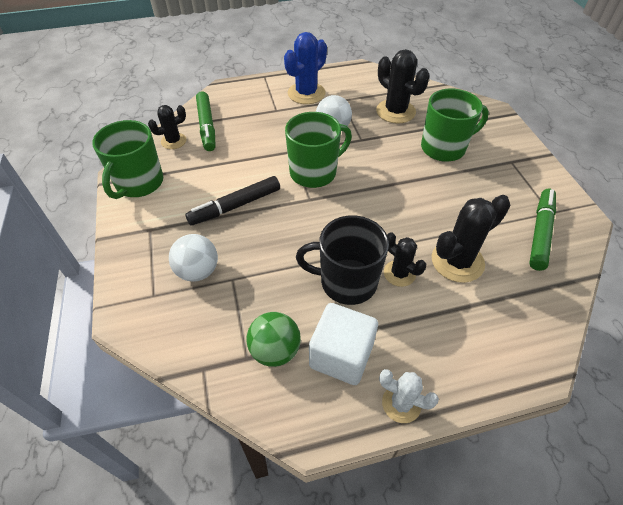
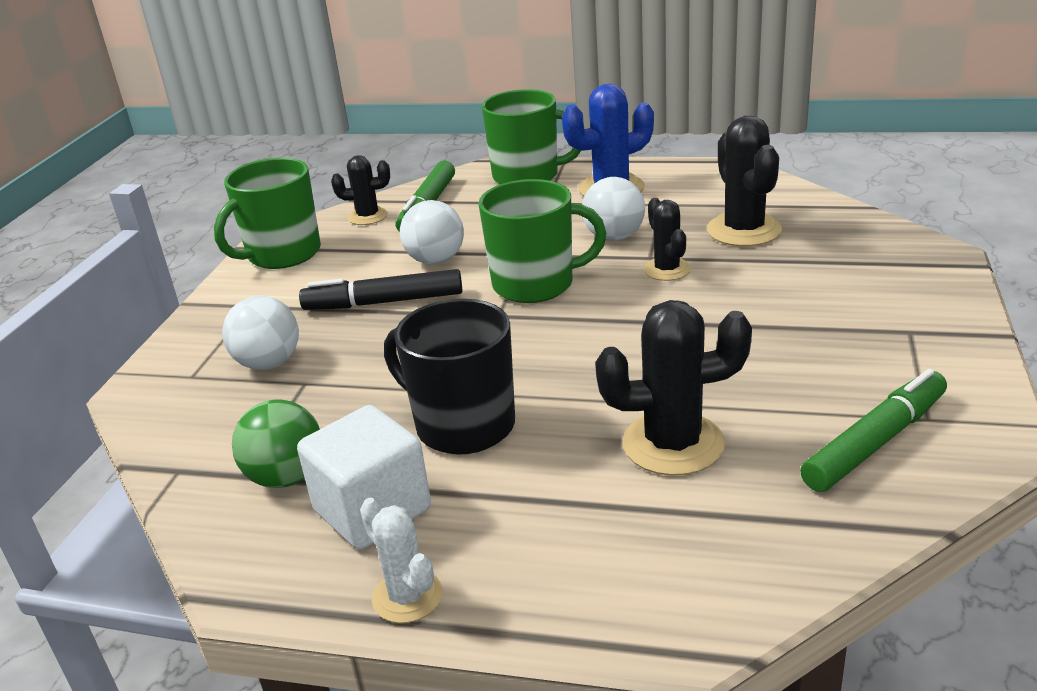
camera: 30 degrees right, 20 degrees down
(243, 167) = (435, 260): none -> white ball
(399, 273) = (557, 435): black cactus -> black cactus (666, 270)
(444, 148) = (790, 290): green mug -> green mug (527, 176)

